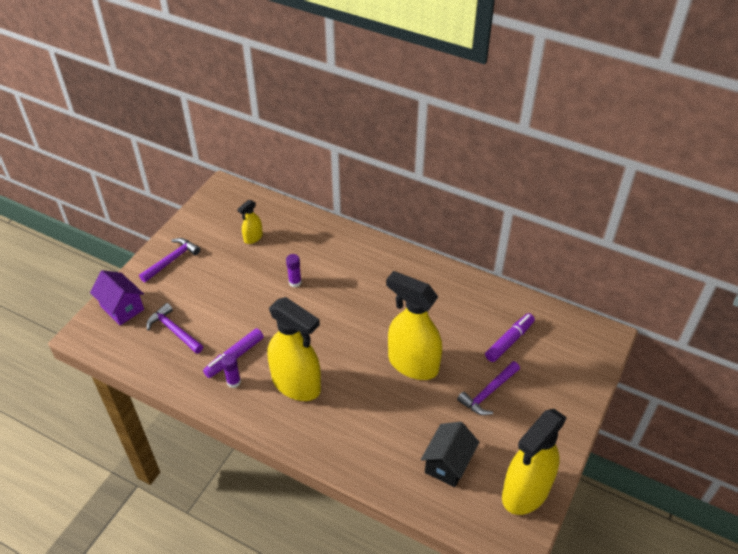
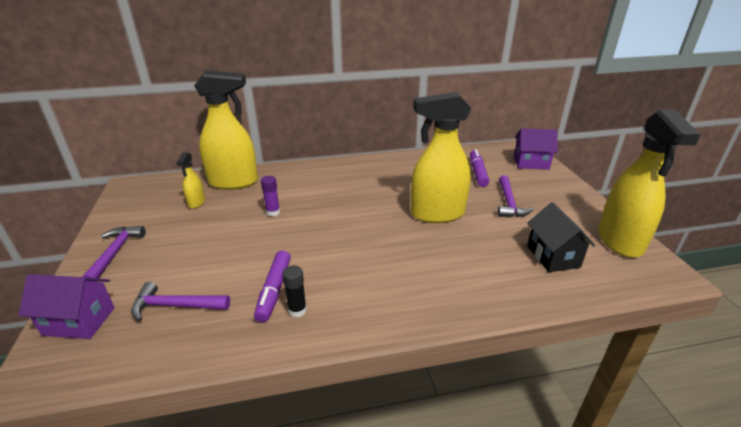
camera: 40 degrees left, 15 degrees down
(233, 382) = (297, 310): purple glue stick -> black glue stick
(296, 384) = (363, 276): yellow spray bottle -> yellow spray bottle (234, 182)
(581, 362) = (531, 163): none -> purple house

